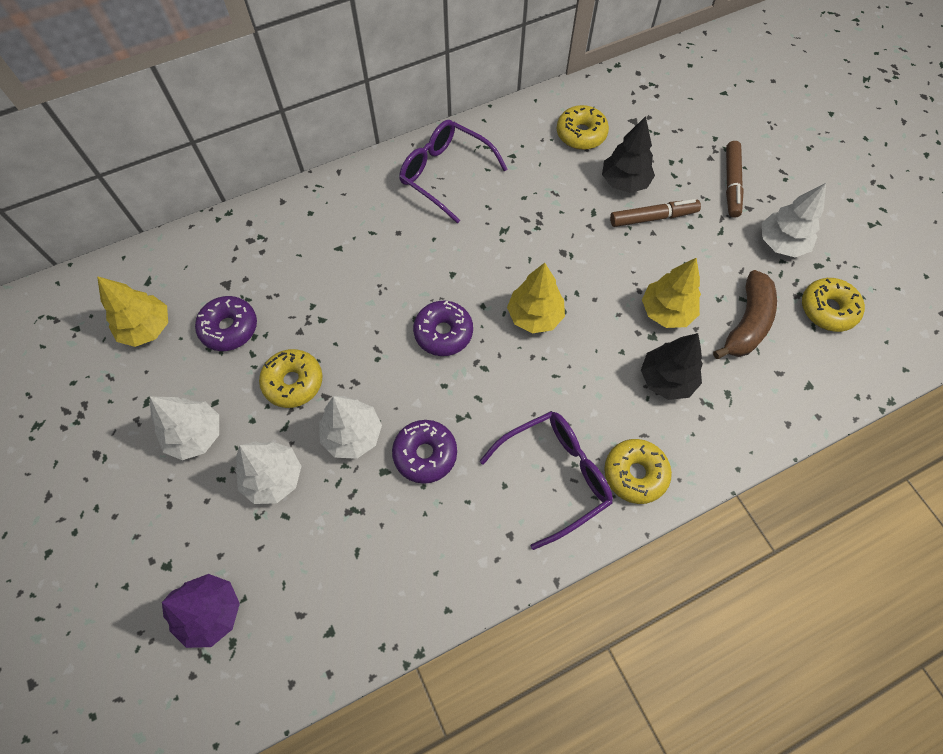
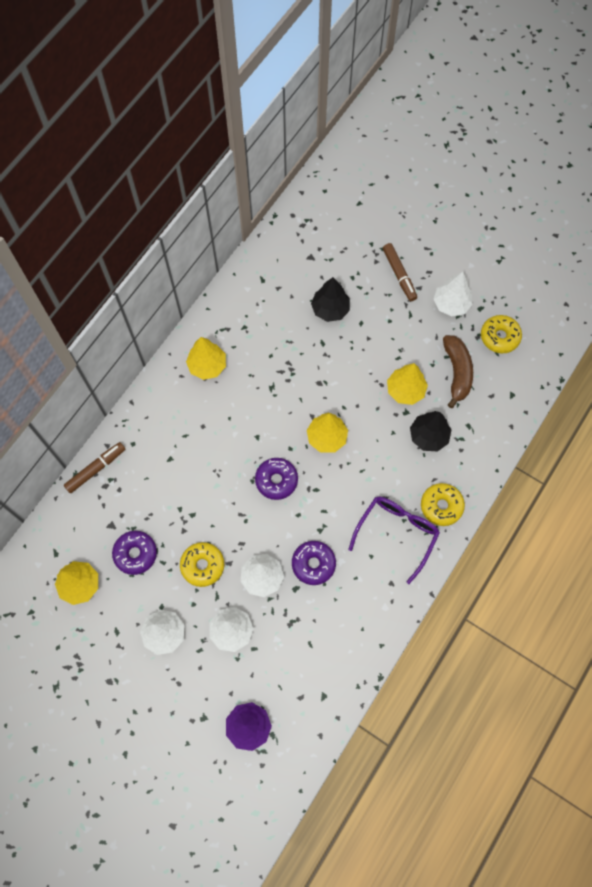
camera: 30 degrees left, 5 degrees up
(445, 174) = (207, 366): purple glasses -> yellow tree
(581, 134) = (281, 286): yellow donut -> none
(652, 217) = (362, 327): brown marker -> brown marker (95, 469)

